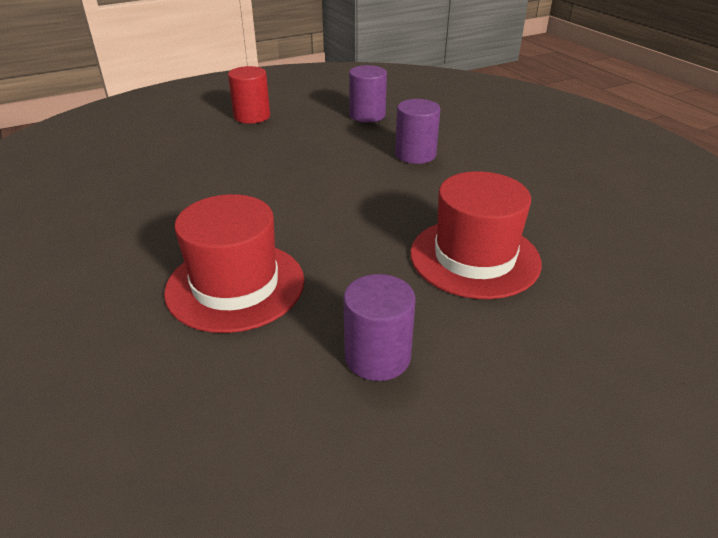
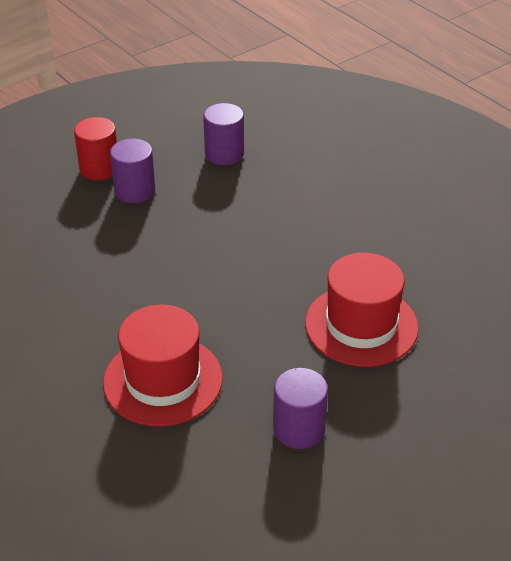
camera: 10 degrees left, 5 degrees up
(415, 154) = (286, 207): purple cylinder -> purple cylinder (135, 191)

